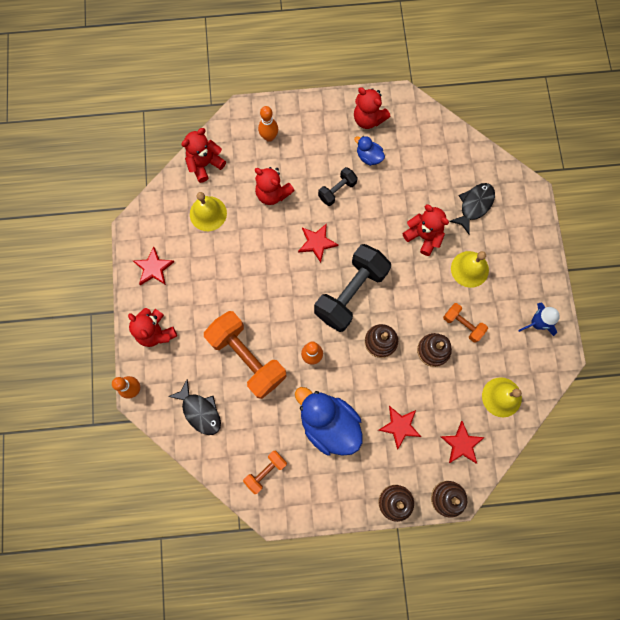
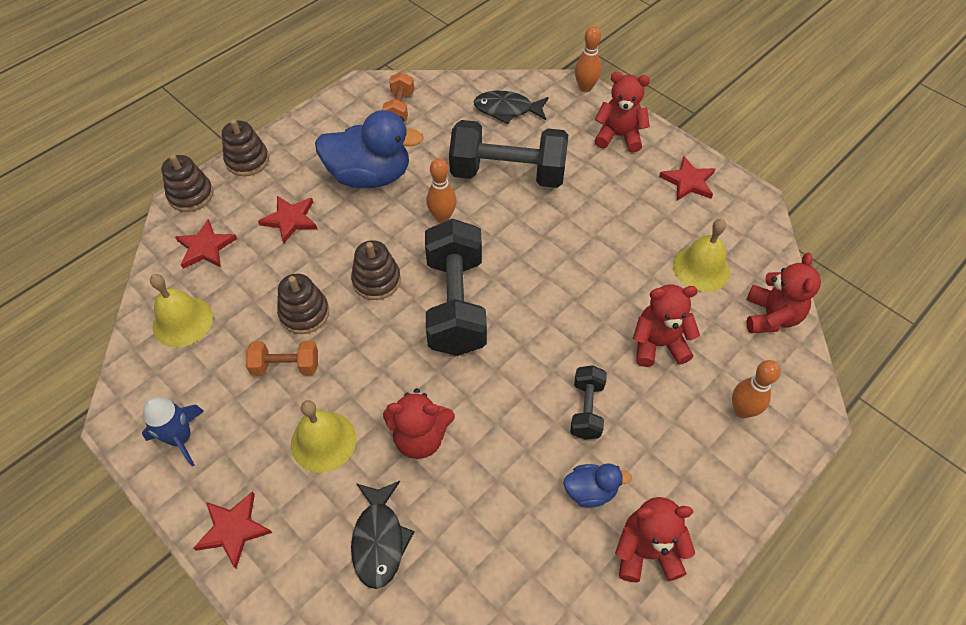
camera: 140 degrees right, 20 degrees down
(247, 357) = (508, 174): orange dumbbell -> black dumbbell
(317, 243) = (548, 328): red star -> red star (233, 529)

